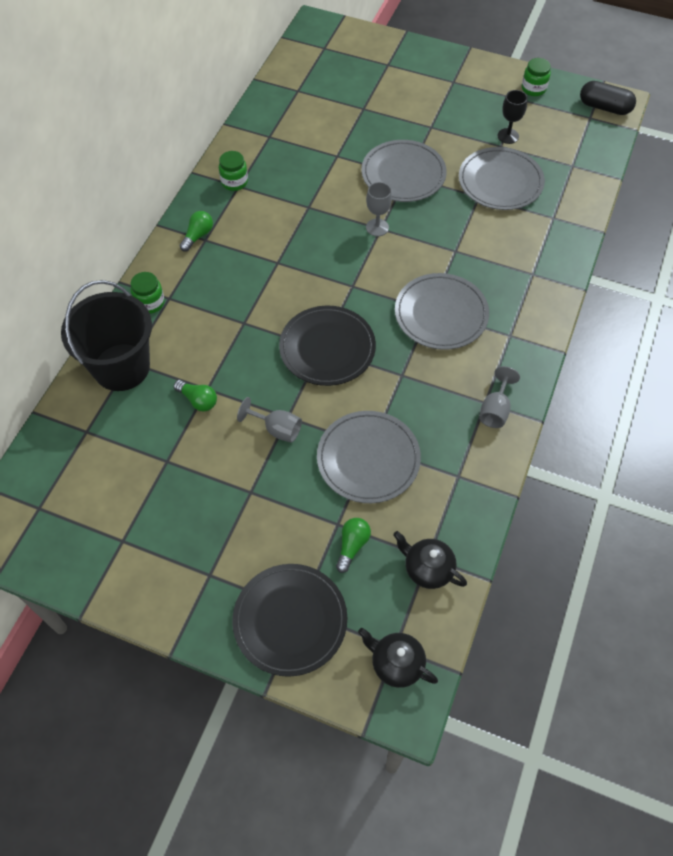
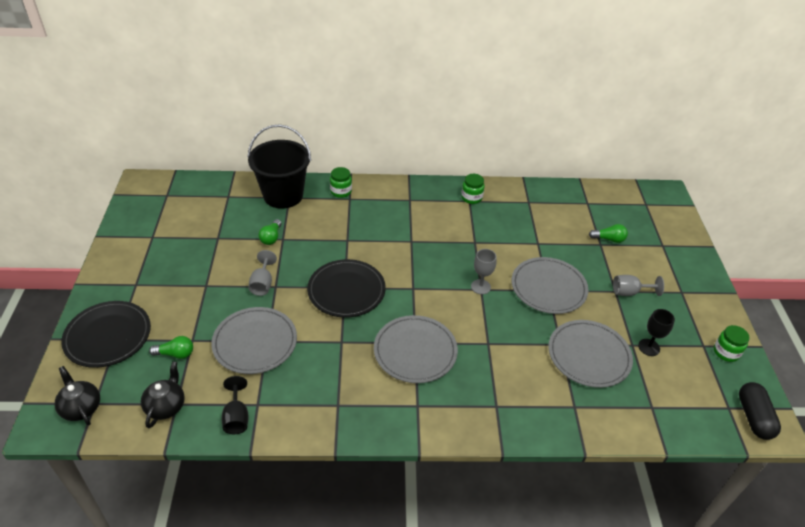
camera: 65 degrees right, 15 degrees down
(198, 236) = (411, 195): green light bulb -> green light bulb (609, 239)
(396, 663) = (81, 407): black teapot -> black teapot turned 45 degrees counterclockwise
(468, 500) = (236, 417): none -> black goblet
(495, 410) = (333, 414): grey goblet -> grey goblet (629, 292)

